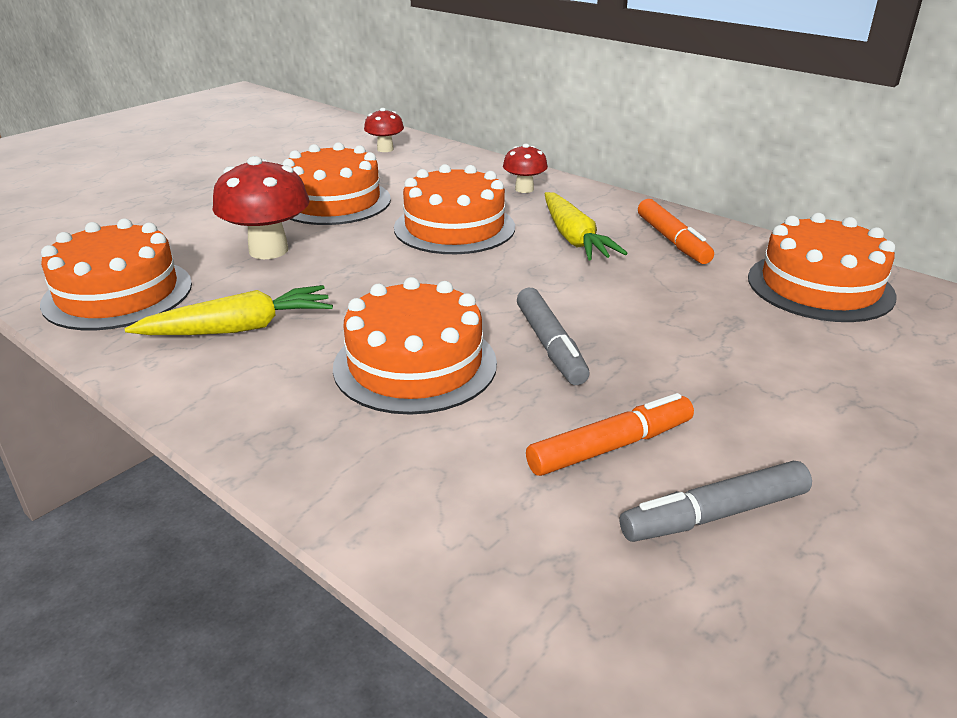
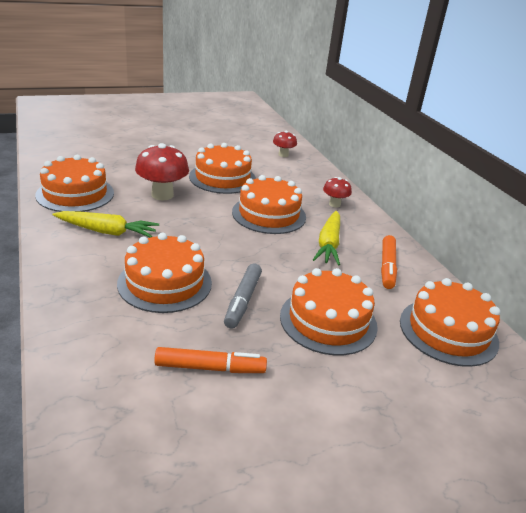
camera: 25 degrees right, 0 degrees up
(682, 327) = (328, 321): none -> orange cake
(714, 514) = (220, 428): grey marker -> none

